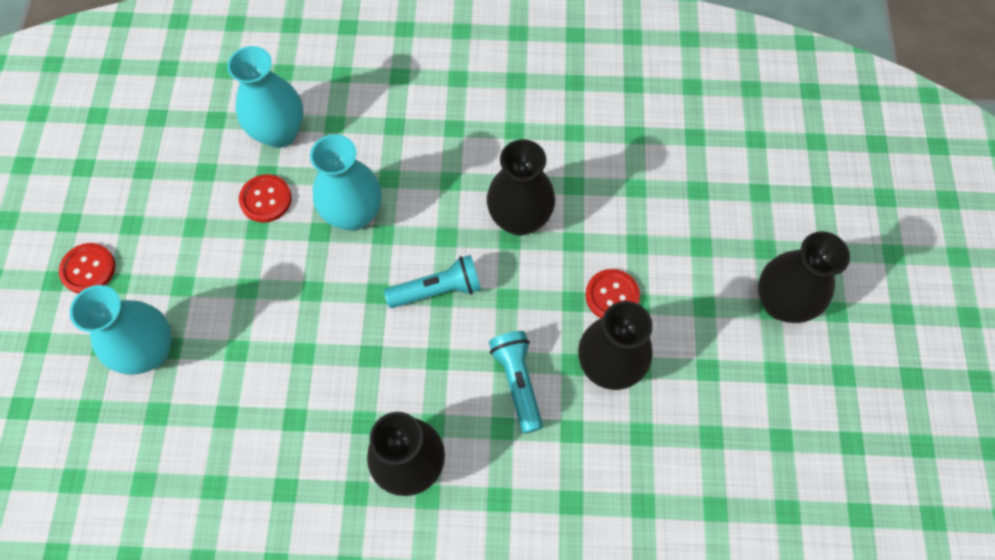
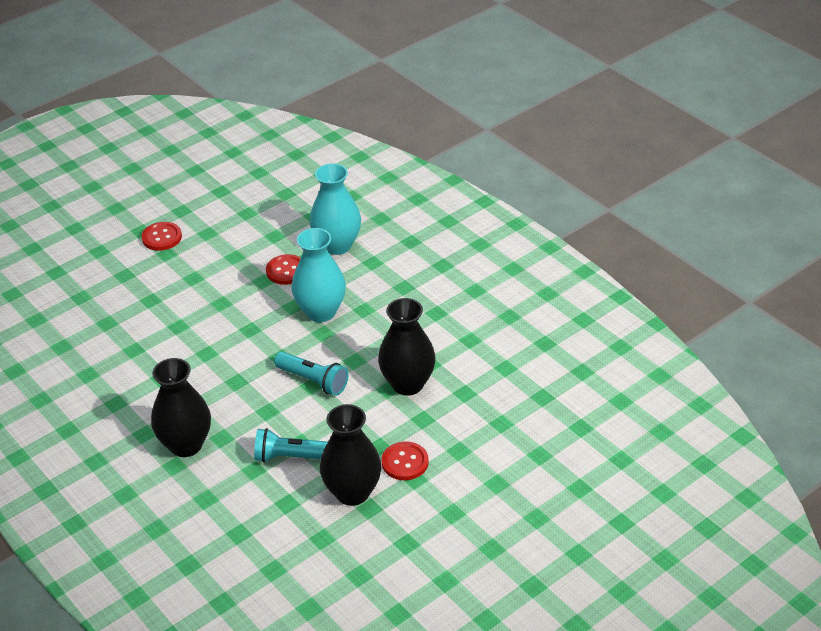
camera: 50 degrees right, 25 degrees down
(150, 351) = (140, 294): turquoise vase -> none
(518, 382) = (292, 457): turquoise flashlight -> turquoise flashlight turned 120 degrees counterclockwise
(781, 303) = (503, 551): black vase -> none

